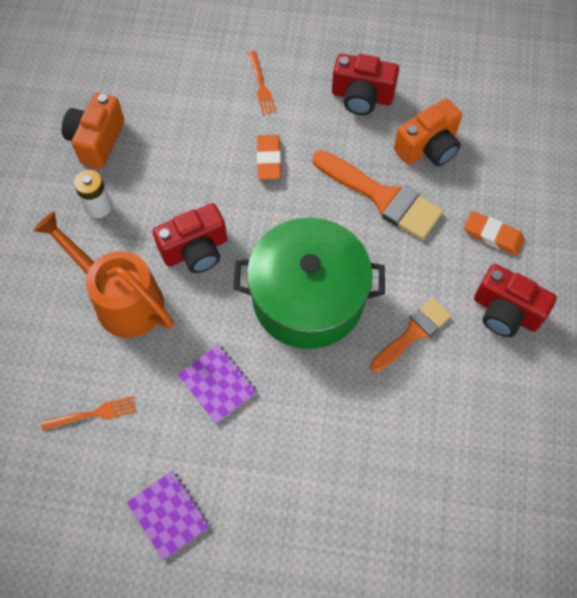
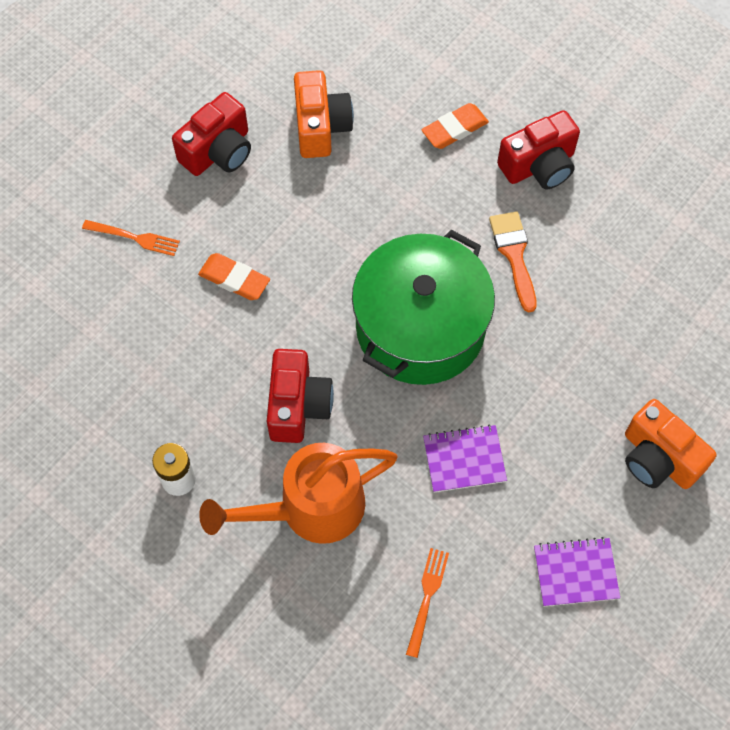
camera: 60 degrees left, 0 degrees up
(97, 140) = (88, 441): orange camera -> orange camera (658, 458)
(382, 197) = (351, 199): orange brush -> none

